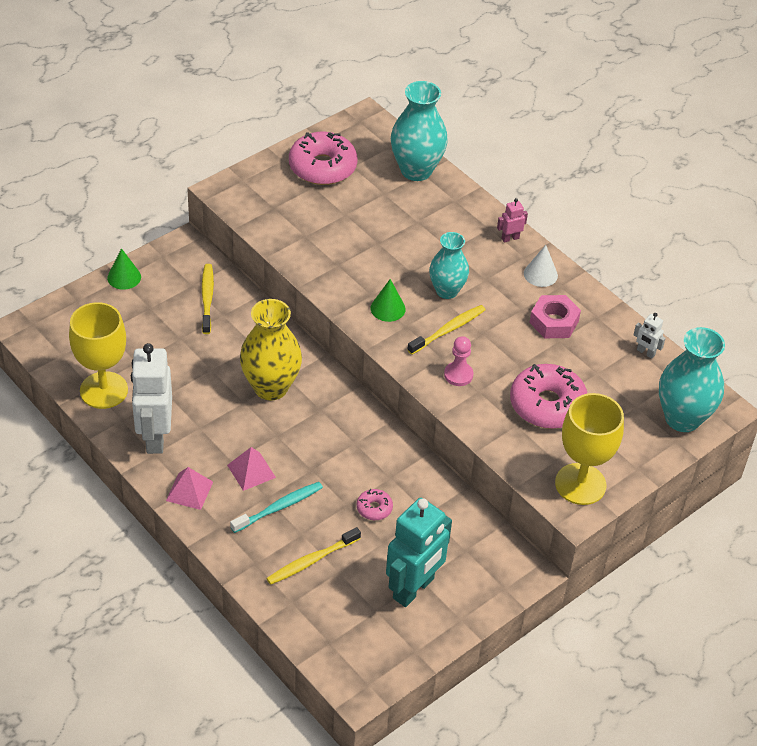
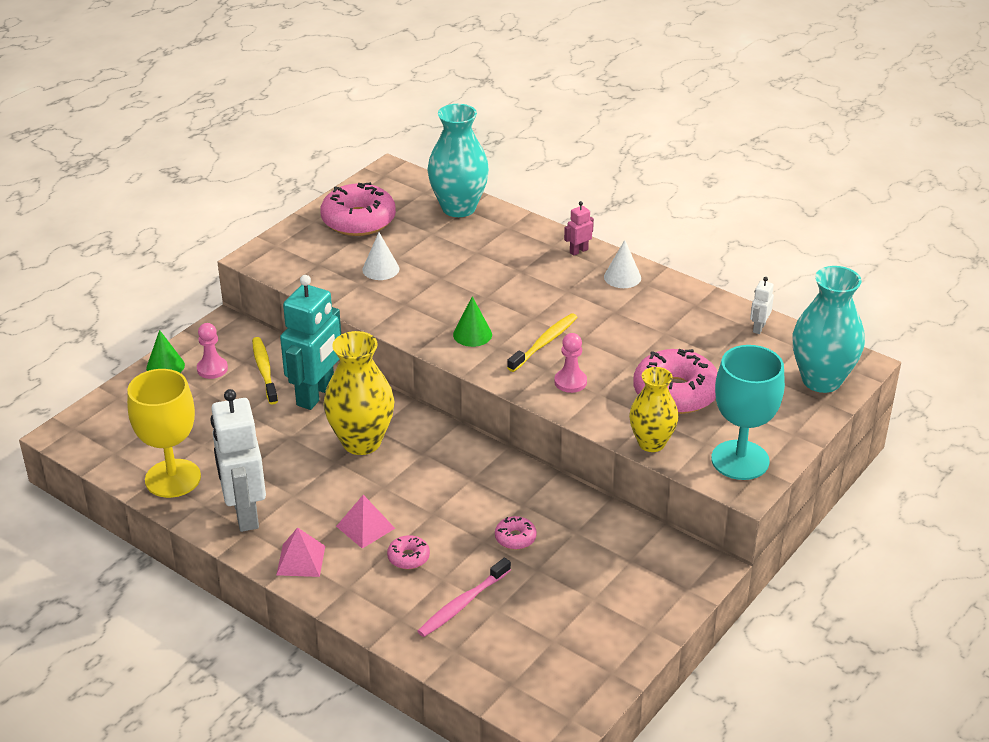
camera: 10 degrees left, 10 degrees down
(163, 288) = (212, 369): none -> pink pawn
(279, 507) = (408, 557): turquoise toothbrush -> pink donut
(311, 561) = (462, 604): yellow toothbrush -> pink toothbrush
(327, 224) = (380, 269): none -> white cone
(414, 589) = (587, 609): turquoise robot -> turquoise robot (316, 395)
(447, 291) = (529, 308): turquoise vase -> none
(509, 451) = (651, 443): none -> yellow vase
(554, 322) = (653, 317): pink nut -> none
(580, 484) = (740, 460): yellow goblet -> turquoise goblet
(645, 352) = (758, 328): white robot -> white robot turned 90 degrees clockwise

